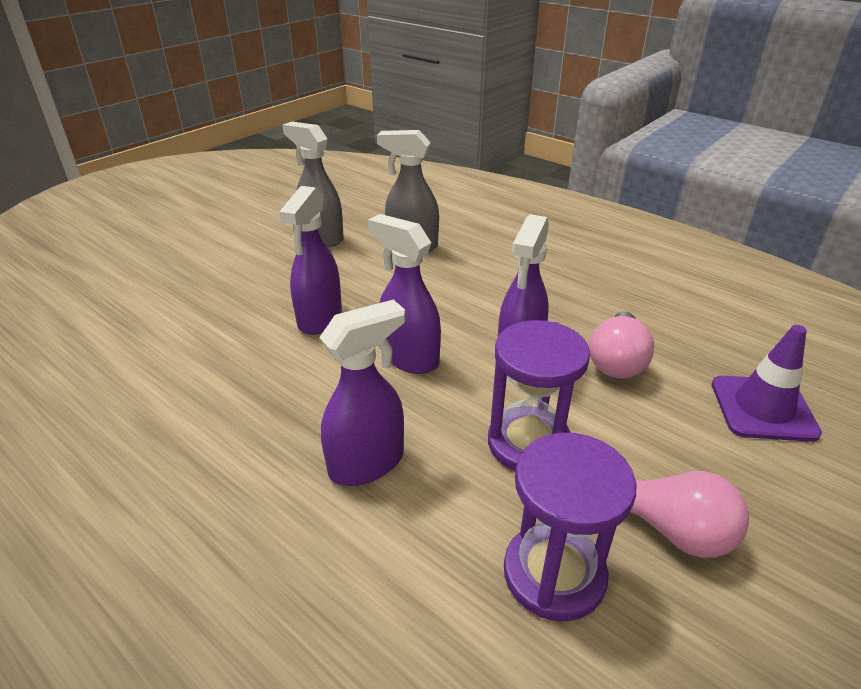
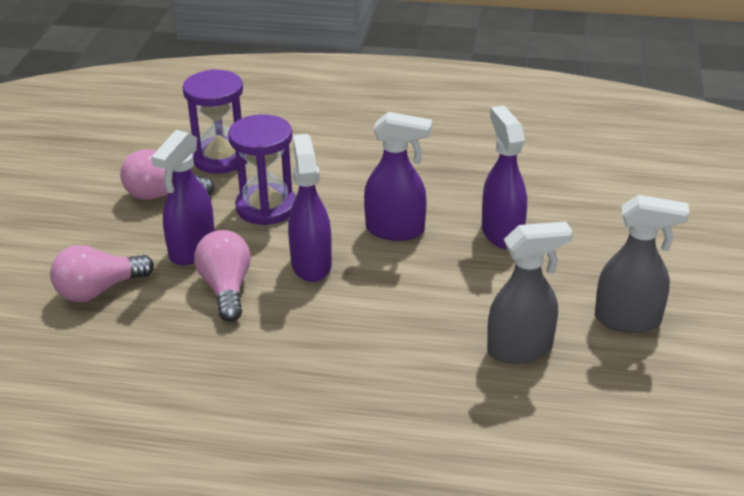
camera: 150 degrees right, 0 degrees up
(367, 463) = (358, 164): purple spray bottle -> purple spray bottle (192, 250)
(763, 408) = (99, 290): purple traffic cone -> pink light bulb

